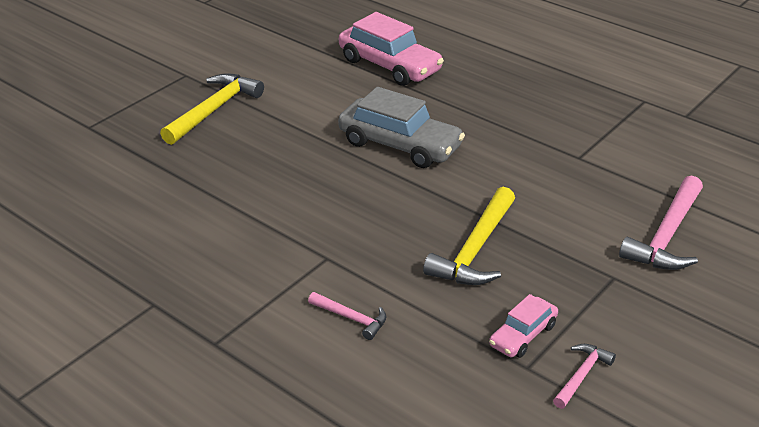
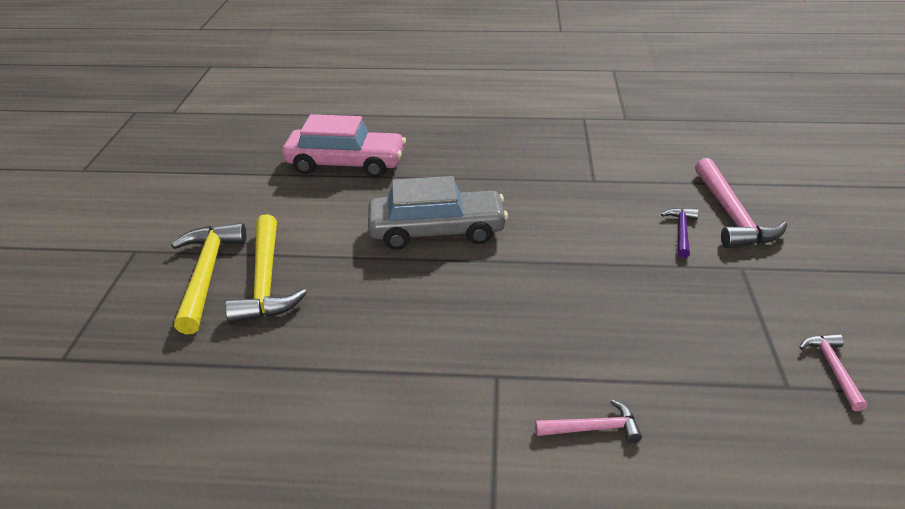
camera: 35 degrees left, 0 degrees up
(475, 249) = (614, 297): yellow hammer -> yellow hammer (266, 280)
(523, 335) = (747, 358): pink car -> none
(599, 229) = (681, 232): none -> purple hammer

